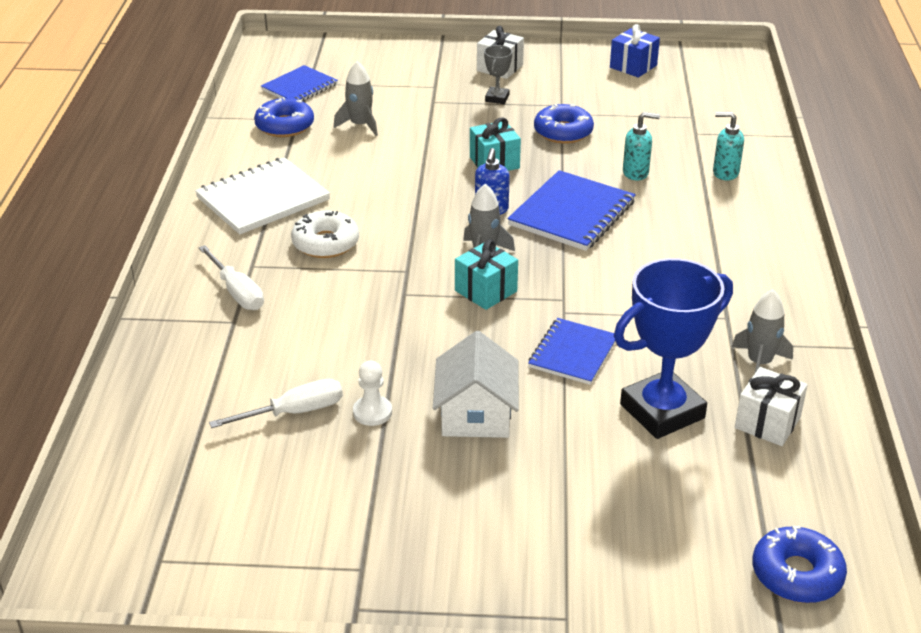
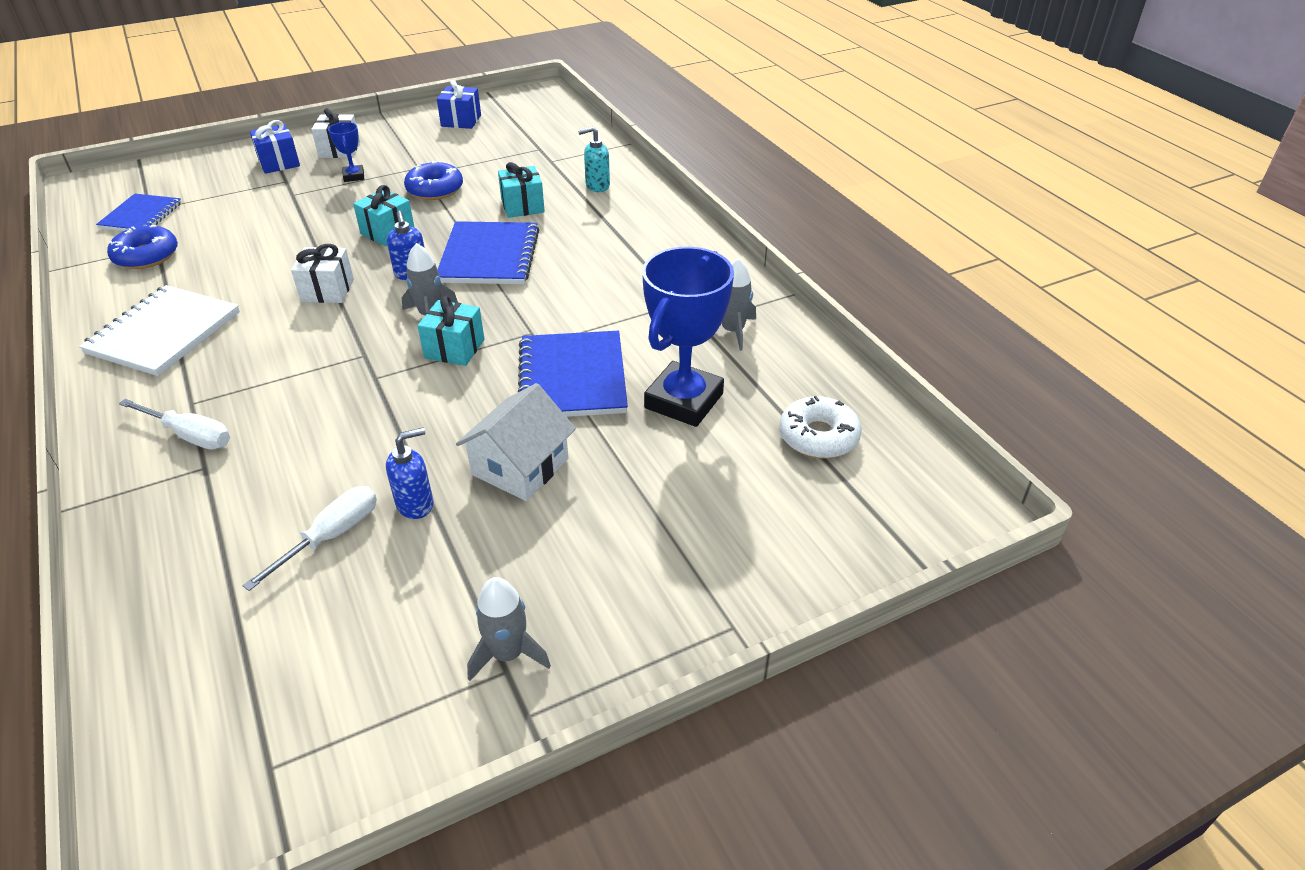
camera: 30 degrees left, 5 degrees up
(326, 243) = (261, 355): white donut -> white donut (818, 437)
(360, 125) = (229, 234): grey rocket -> grey rocket (507, 654)
(372, 412) = (415, 504): white pawn -> blue soap dispenser
(439, 67) = (279, 163): none -> blue gift
(476, 414) = (520, 467): white house -> white house turned 60 degrees clockwise
(497, 98) = (354, 176): grey trophy -> blue trophy
(573, 353) = (573, 378): blue notebook -> blue notebook, size x1.54
(636, 173) = (522, 206): turquoise soap dispenser -> turquoise gift
(767, 423) = (774, 378): white gift -> white gift (327, 290)
(796, 574) = (888, 498): blue donut -> none

